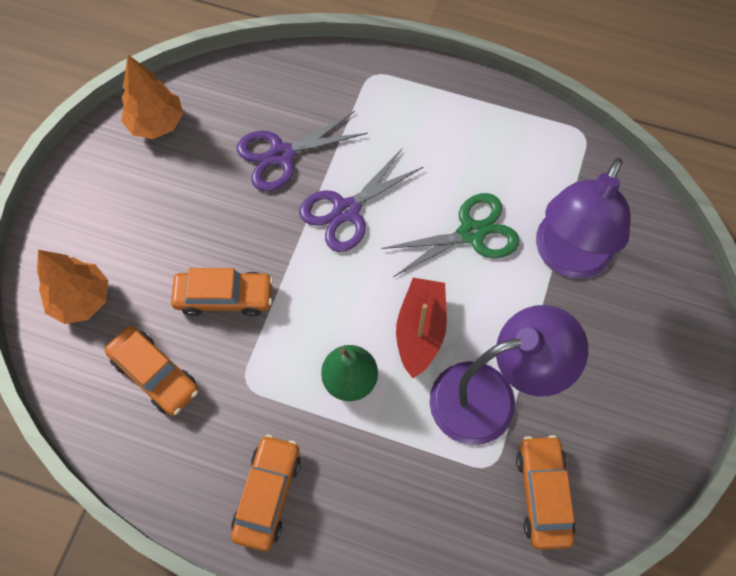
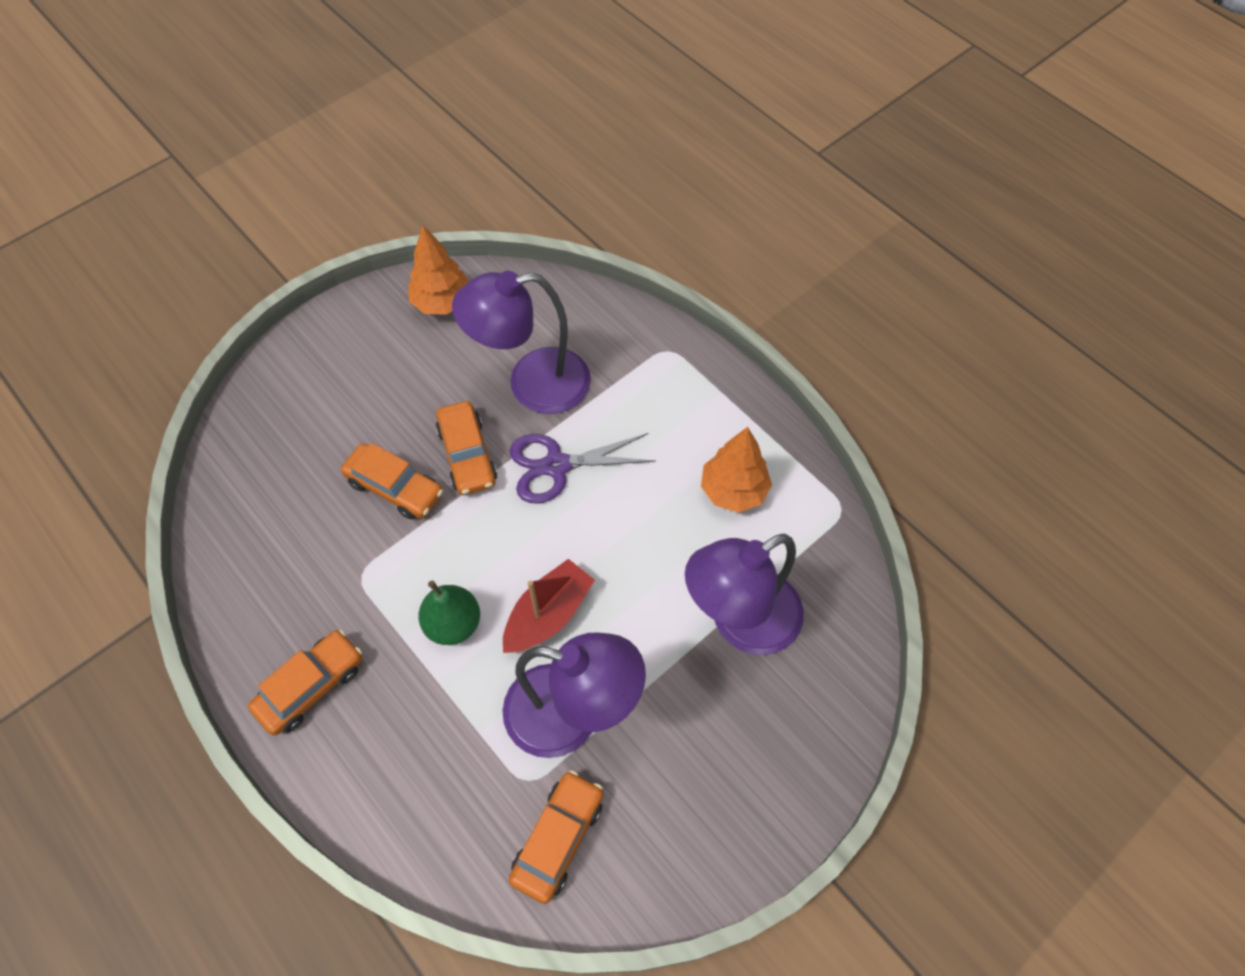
camera: 30 degrees right, 5 degrees down
(81, 300) = (276, 426): orange tree -> orange tree (733, 490)
(155, 375) = (291, 524): orange car -> orange car (467, 455)
(281, 155) = (532, 384): purple scissors -> purple lamp
(472, 233) = (661, 548): green scissors -> none

